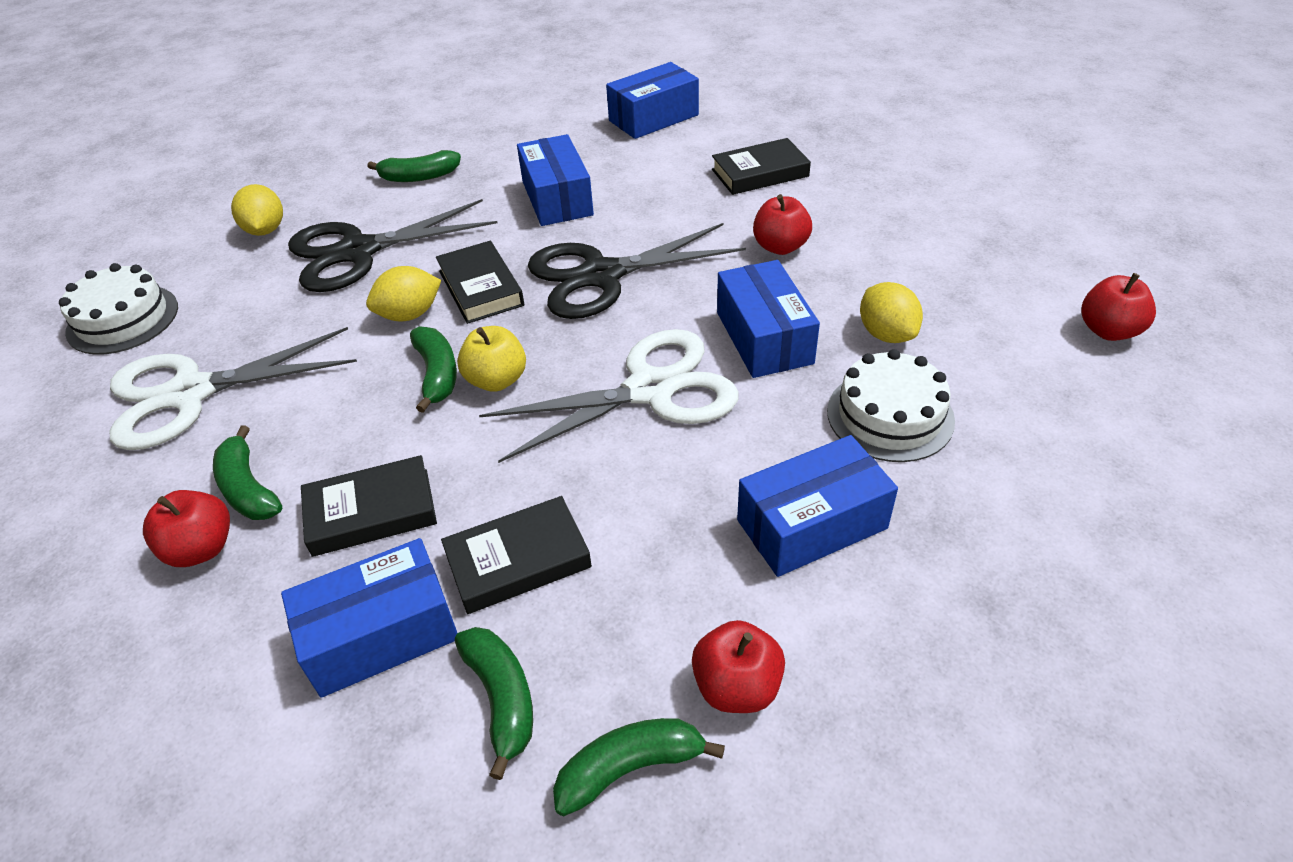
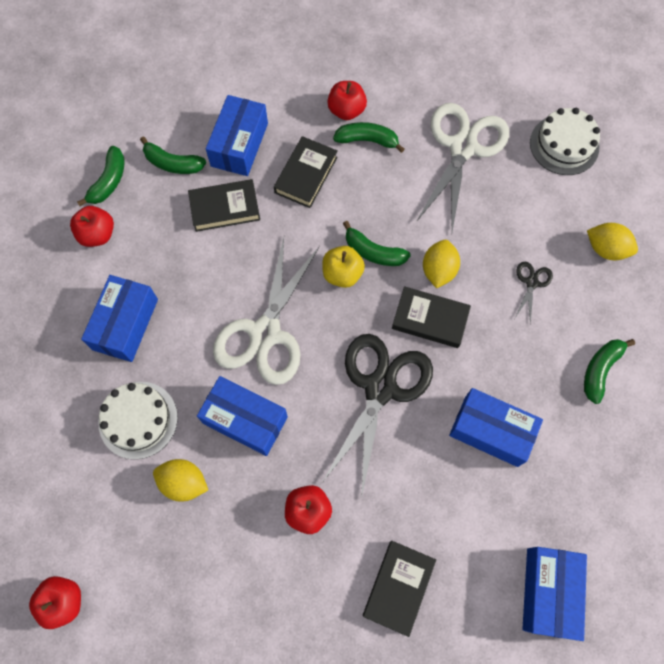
camera: 130 degrees right, 25 degrees up
(358, 251) = (532, 282): black scissors -> black scissors, size x0.43
(518, 560) = (225, 208): black book -> black book turned 60 degrees clockwise

